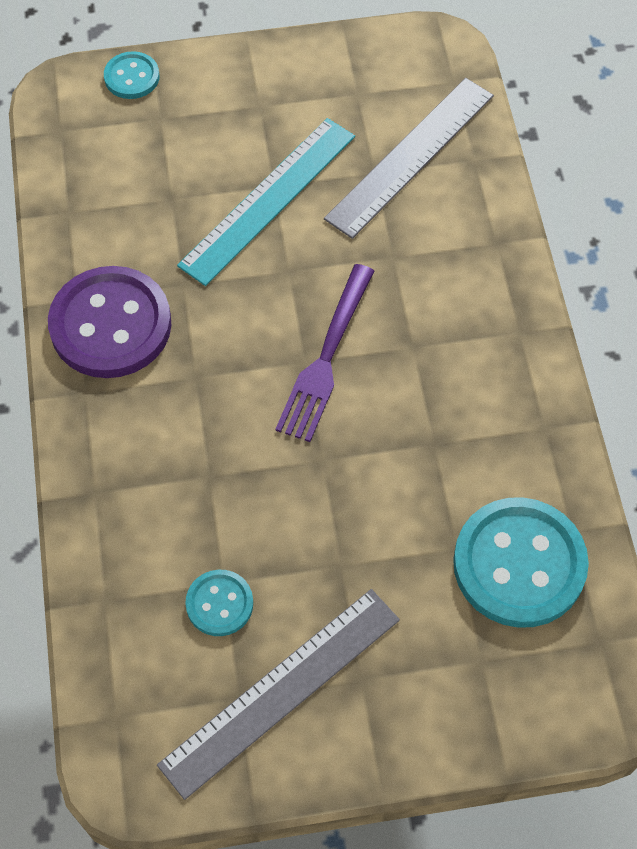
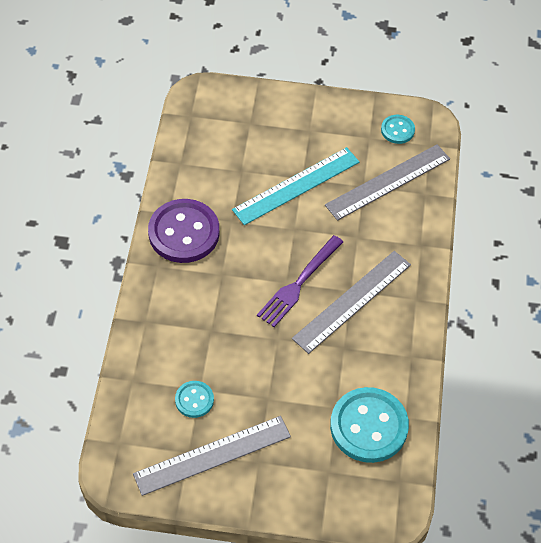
camera: 15 degrees right, 5 degrees down
(132, 77) = (241, 95): turquoise button -> turquoise button (397, 130)
(421, 363) = (352, 301): none -> grey ruler

